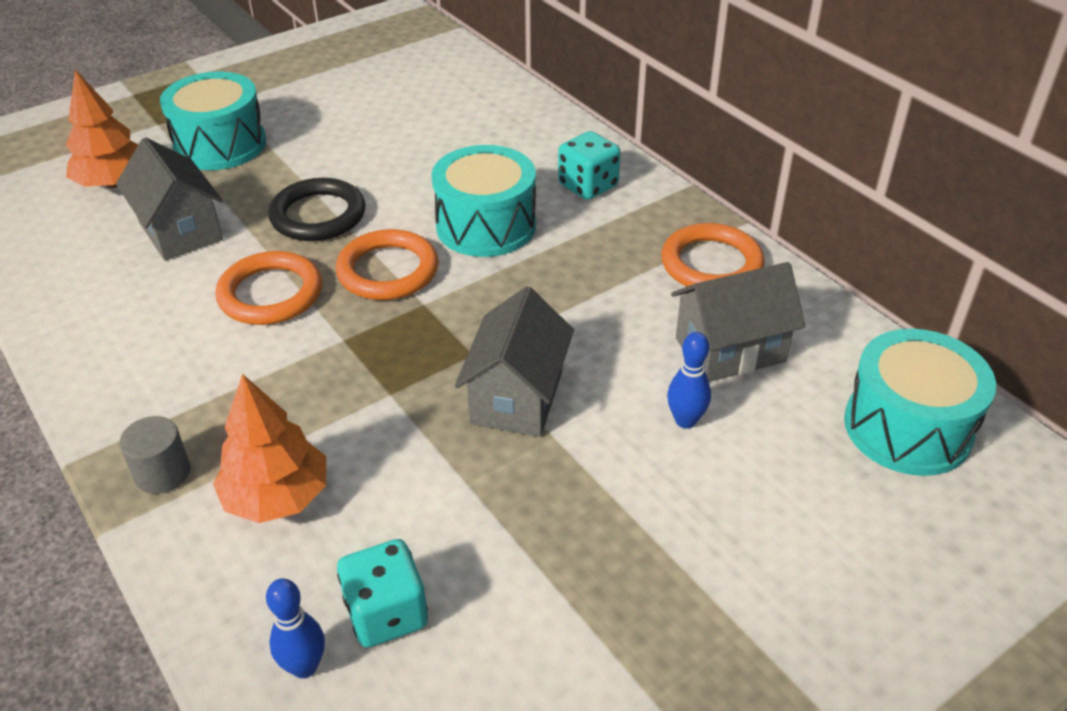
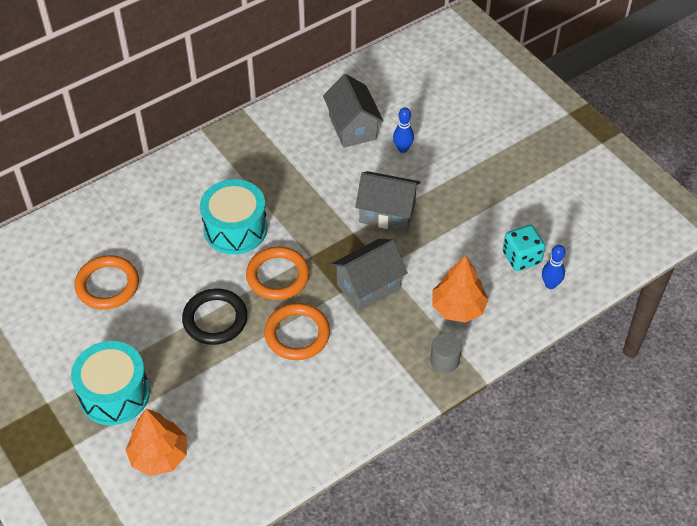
camera: 90 degrees left, 10 degrees up
(180, 231) = (225, 398): grey house -> grey house (368, 286)
(588, 186) = (197, 178): turquoise dice -> none
(711, 264) = (281, 127): orange ring -> orange ring (107, 285)
(907, 427) = (405, 73): turquoise drum -> none

